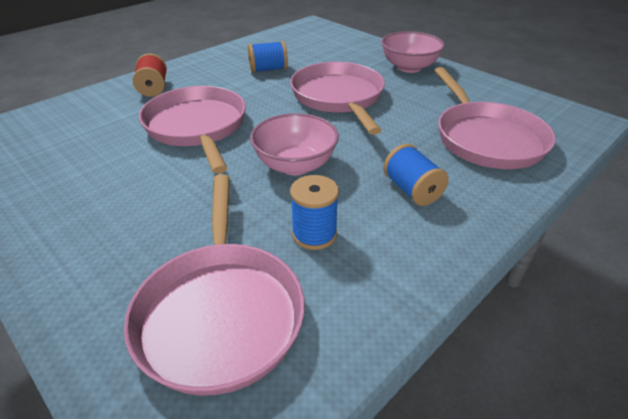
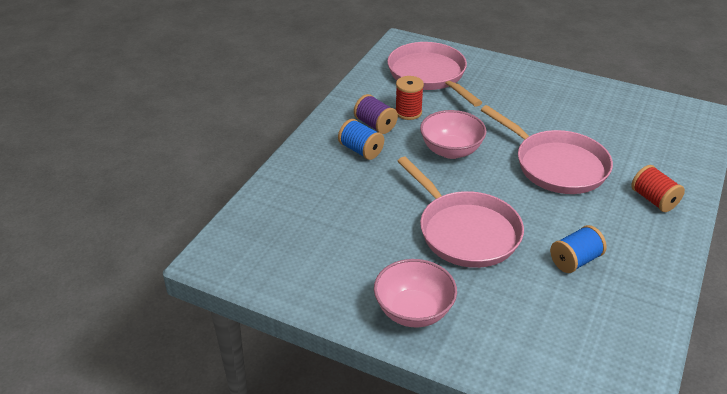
camera: 160 degrees right, 0 degrees up
(314, 234) = (408, 112): blue spool -> red spool
(377, 224) = (375, 125): none -> purple spool
(486, 138) = (311, 210): pink pan -> none

